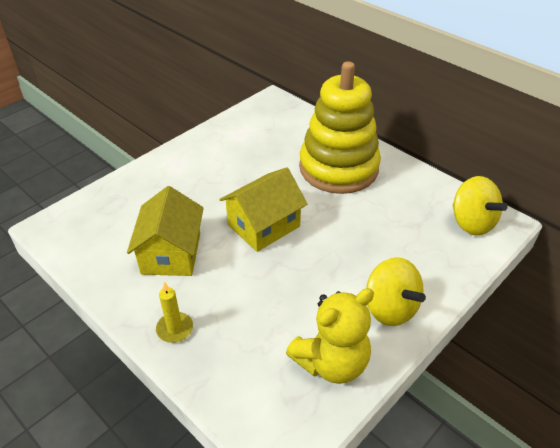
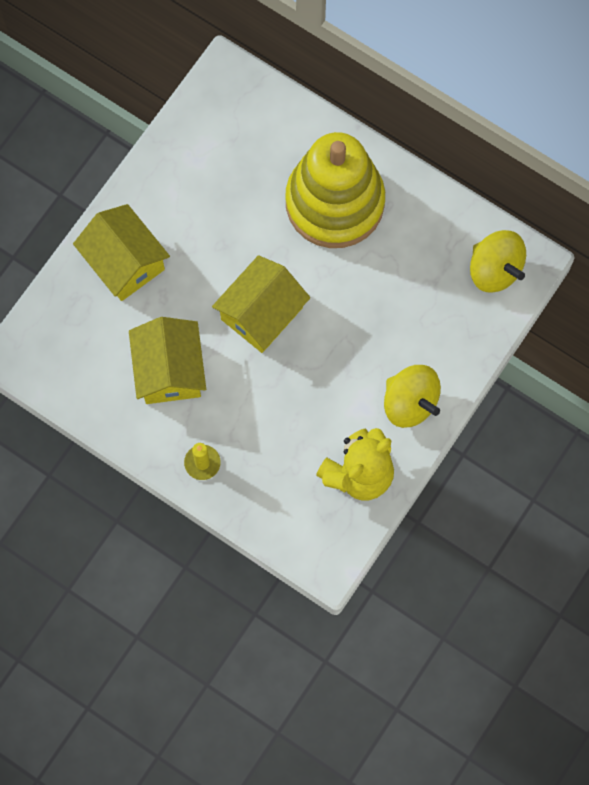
camera: 10 degrees left, 30 degrees up
(162, 181) = (124, 262): none -> yellow house

